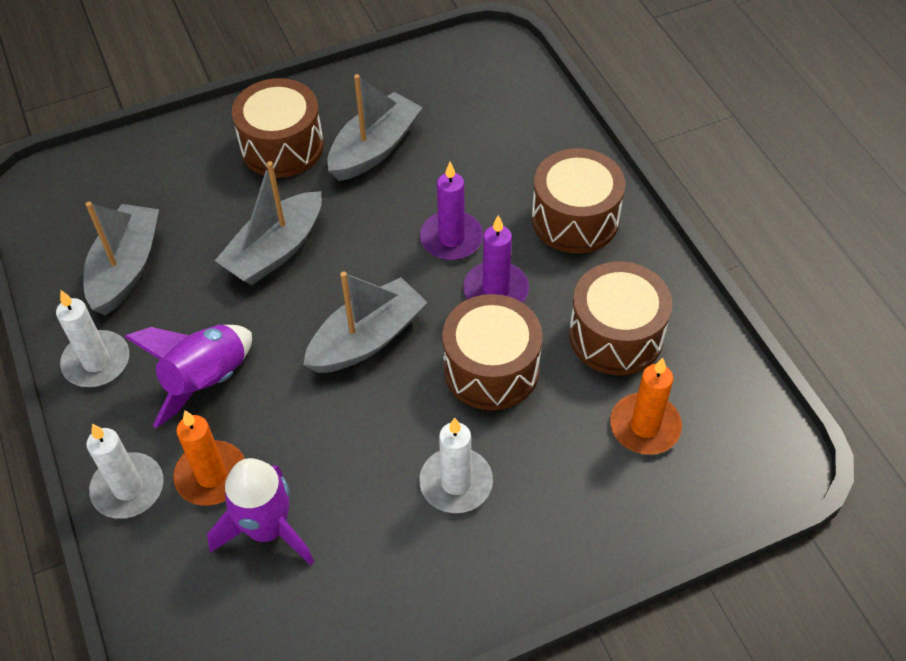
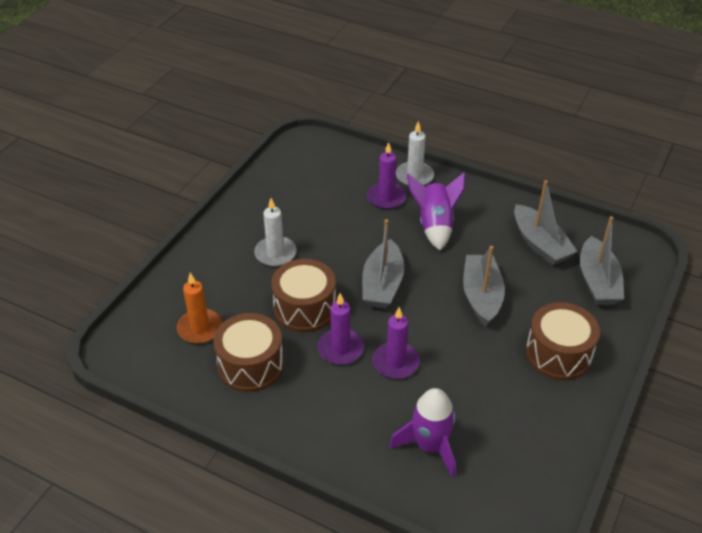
camera: 140 degrees right, 10 degrees down
(96, 362) = (493, 204): white candle -> none
(211, 476) = (386, 197): orange candle -> purple candle
(267, 529) = (340, 195): purple rocket -> purple rocket (430, 446)
(374, 149) = (505, 389): grey boat -> grey boat (597, 282)
(575, 219) = (334, 423): brown drum -> none

